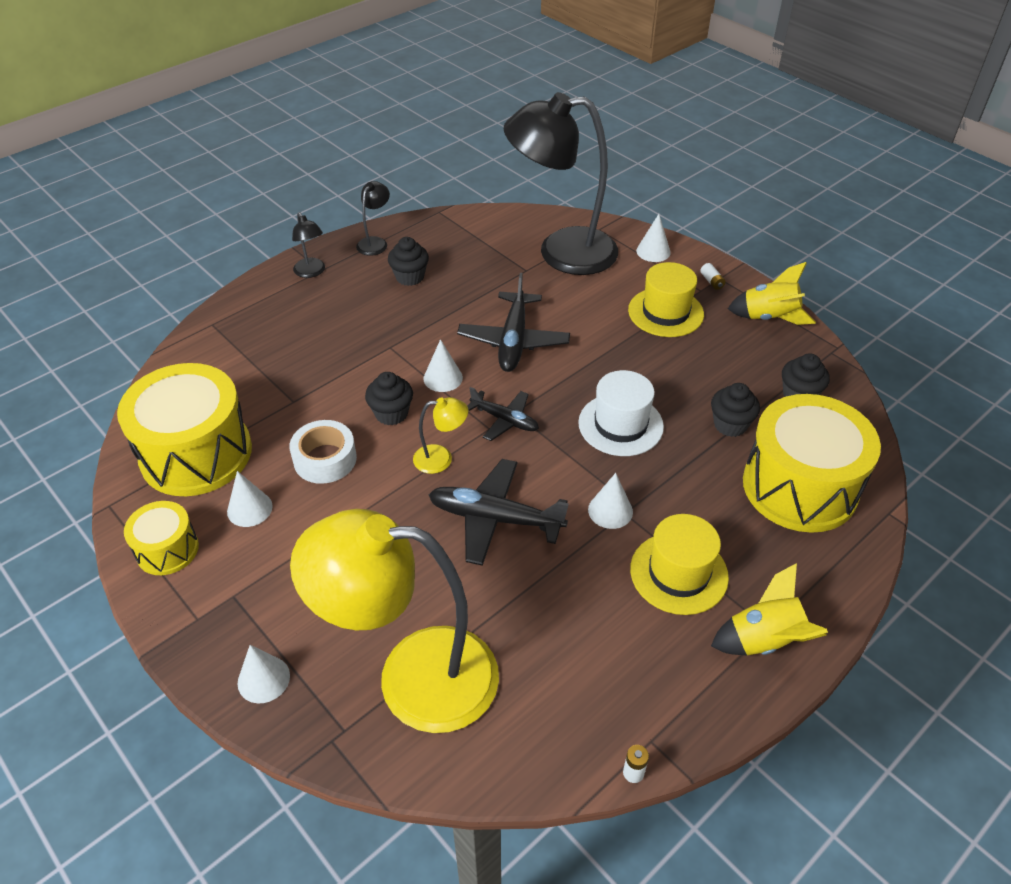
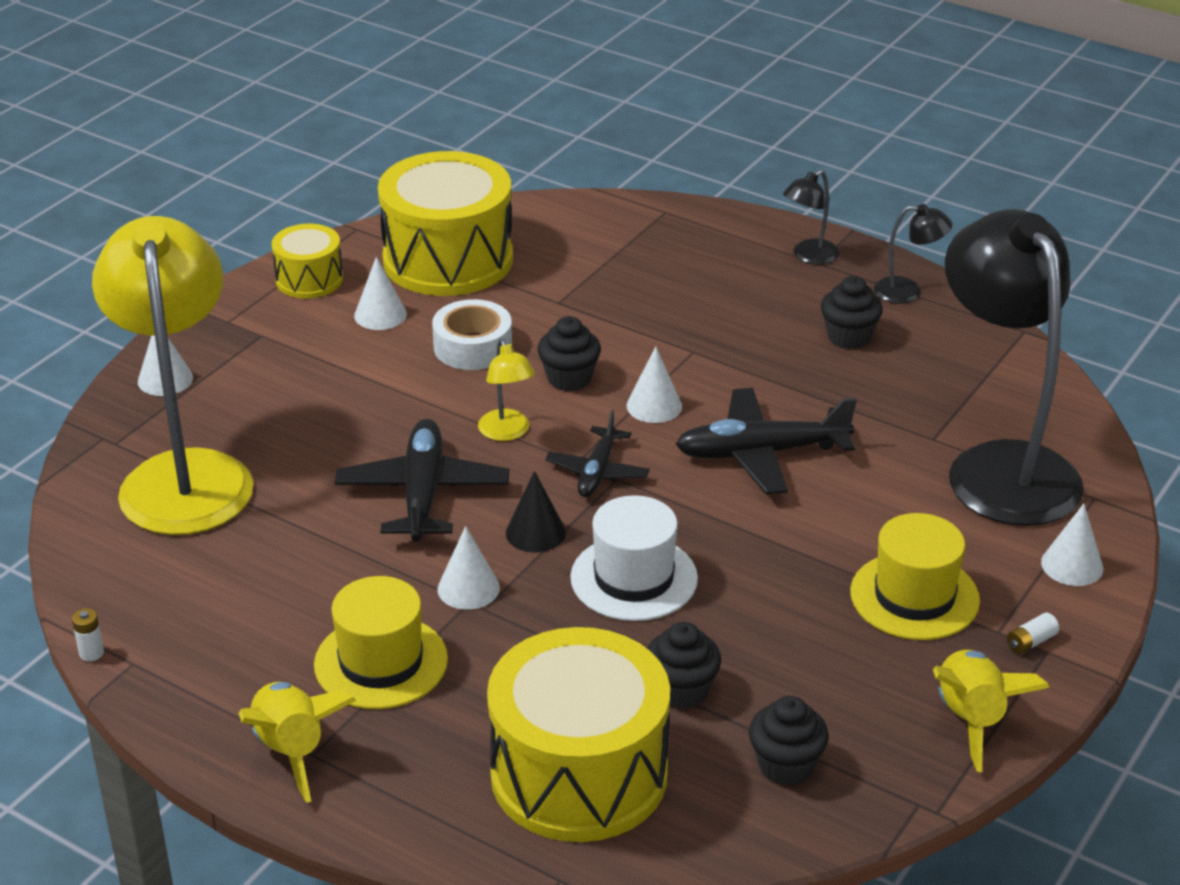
camera: 75 degrees right, 10 degrees down
(560, 464) = (535, 532): none -> black cone

